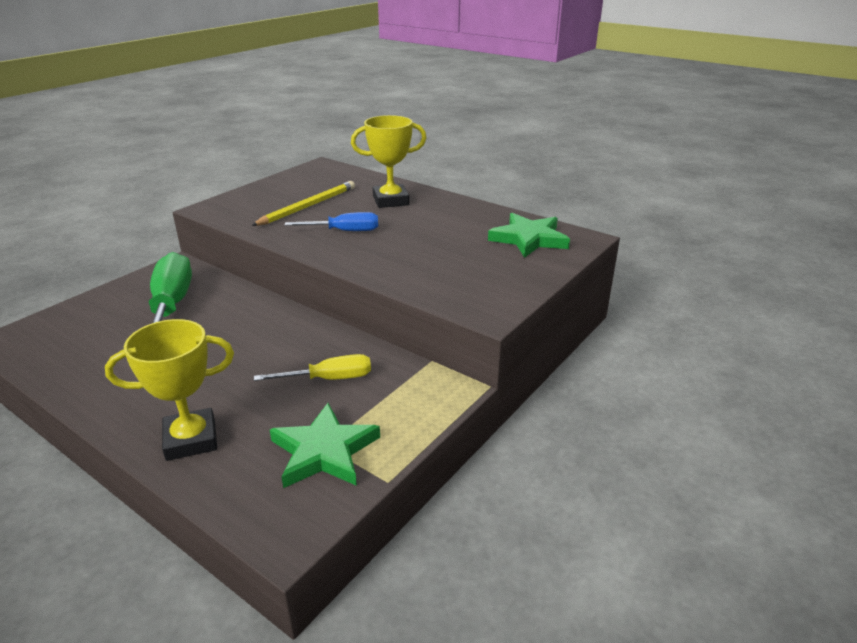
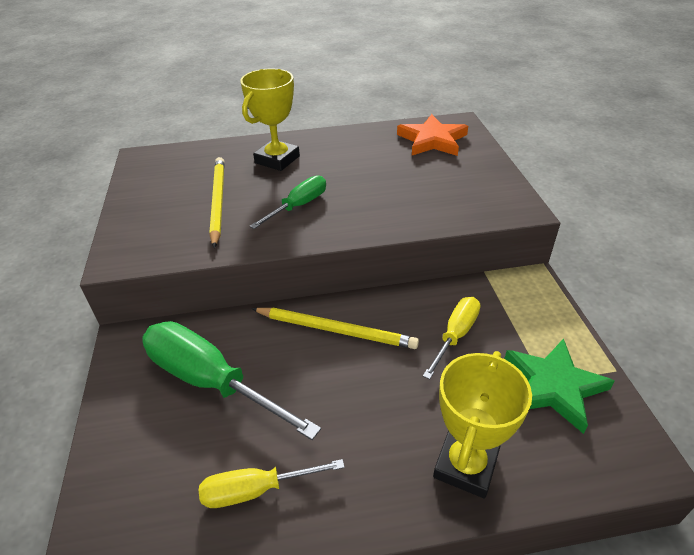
camera: 45 degrees left, 10 degrees up
(96, 365) = (256, 490): none -> yellow screwdriver
(271, 326) = (335, 330): none -> yellow pencil
(344, 231) = (299, 206): blue screwdriver -> green screwdriver
(529, 239) = (432, 140): green star -> orange star

